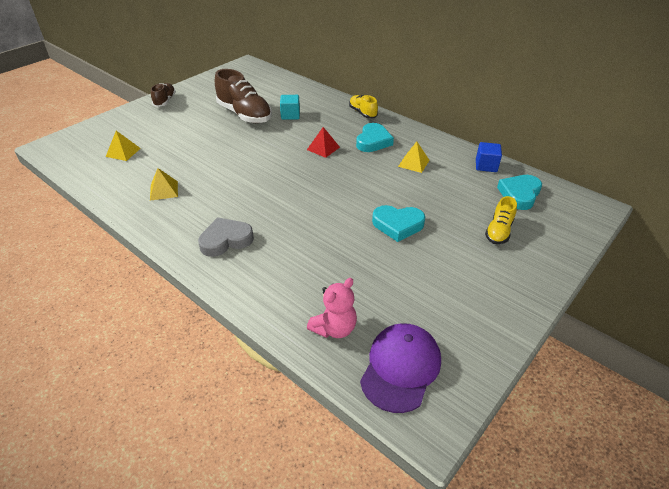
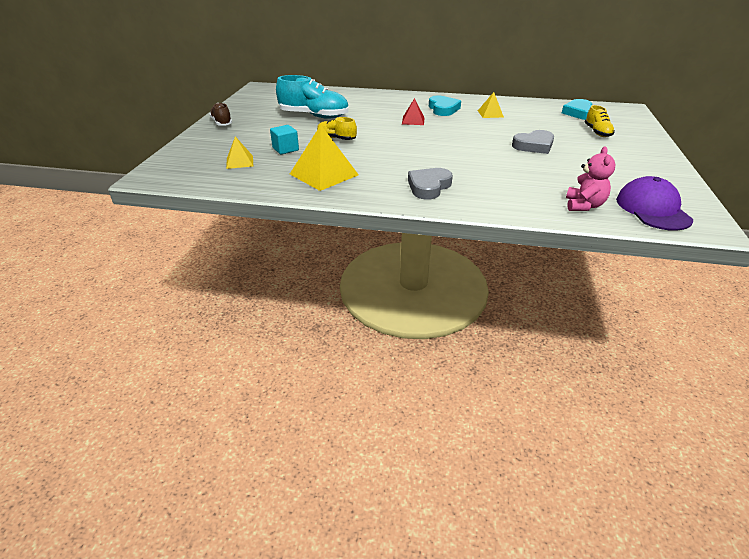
camera: 30 degrees left, 5 degrees down
(164, 190) = (324, 174): yellow pyramid -> yellow pyramid, size x1.81
(244, 114) = (314, 116): brown shoe -> turquoise shoe
(290, 115) = (354, 108): turquoise cube -> turquoise cube (285, 149)
(362, 113) = (409, 96): yellow shoe -> yellow shoe (336, 138)
(398, 225) = (534, 146): turquoise heart -> grey heart
(486, 166) = (537, 104): blue cube -> none

